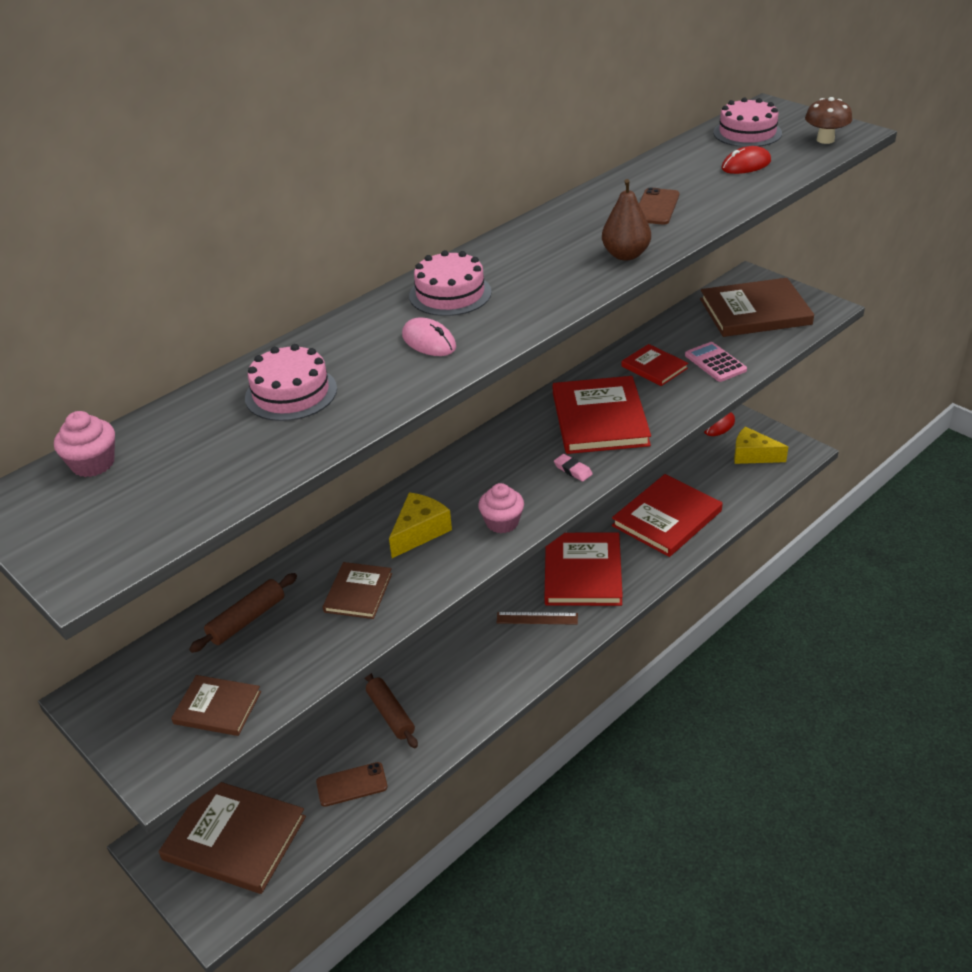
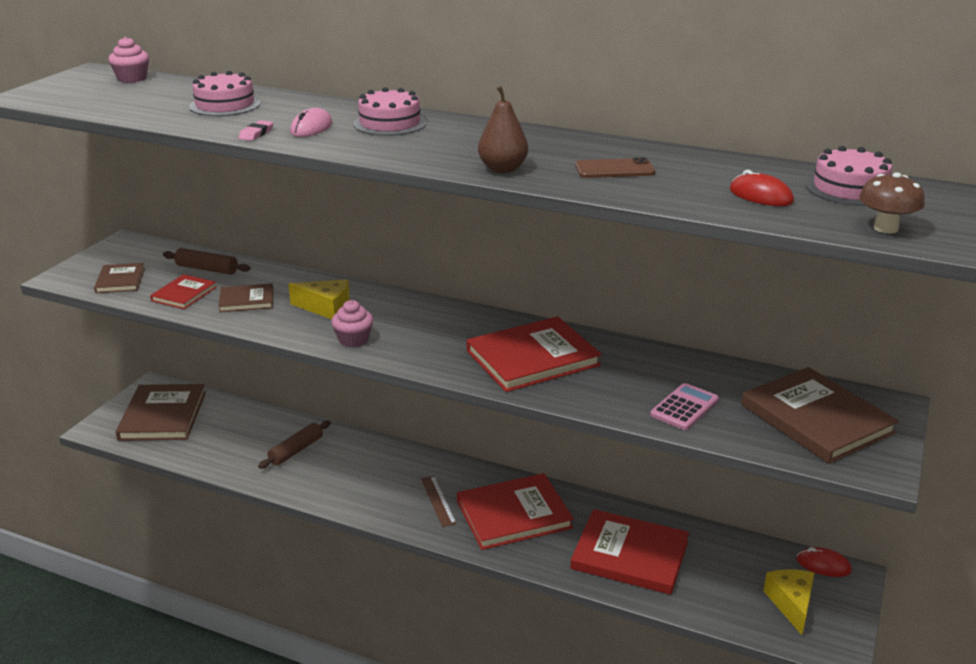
camera: 65 degrees right, 10 degrees down
(352, 784) = (221, 451): brown phone -> none
(573, 470) = (444, 358): pink eraser -> pink eraser (256, 134)
(654, 367) = (644, 372): red book -> red book (184, 294)

